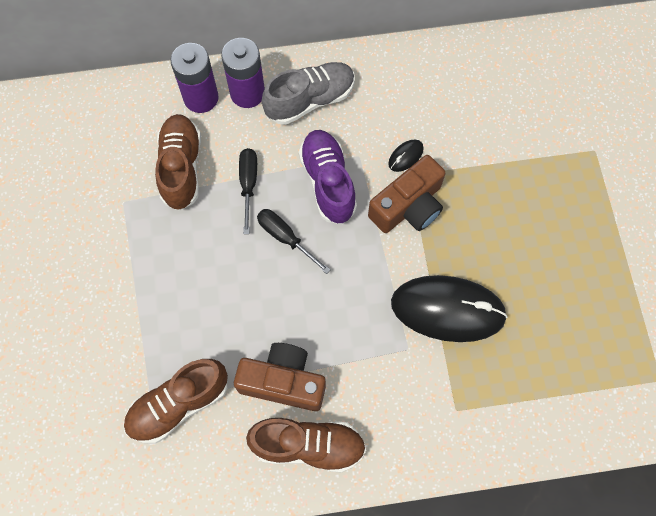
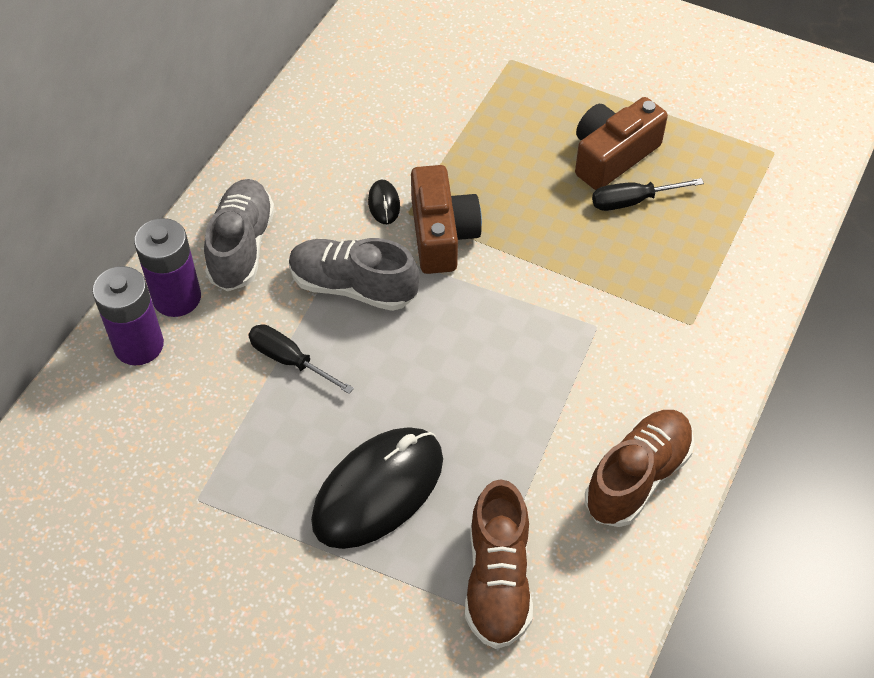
camera: 55 degrees left, 15 degrees down
(181, 168) = (209, 414): brown shoe -> none
(283, 381) = (548, 460): brown camera -> brown camera (612, 156)
(285, 237) = (383, 362): black screwdriver -> black screwdriver (631, 201)
(328, 182) = (353, 287): purple shoe -> grey shoe
(447, 309) = (580, 268): black mouse -> black mouse (378, 490)

